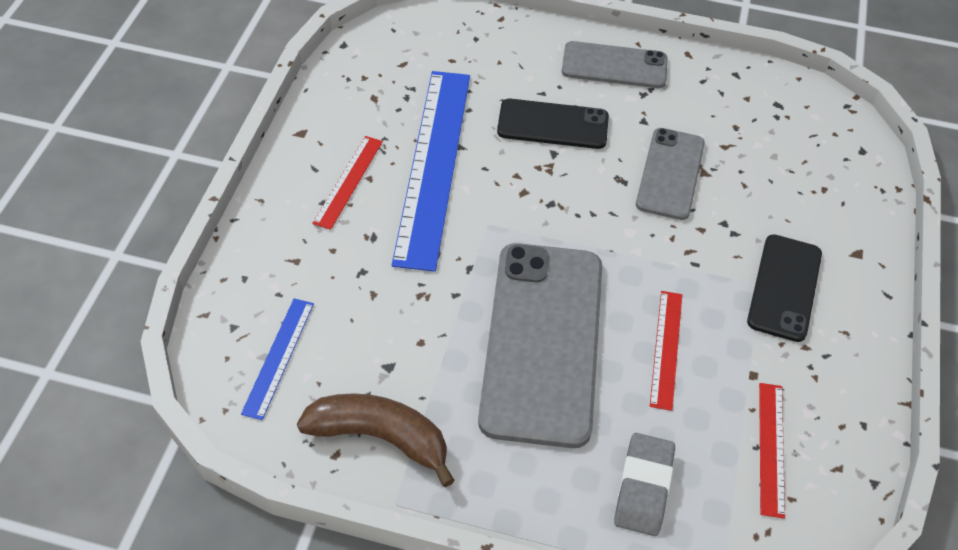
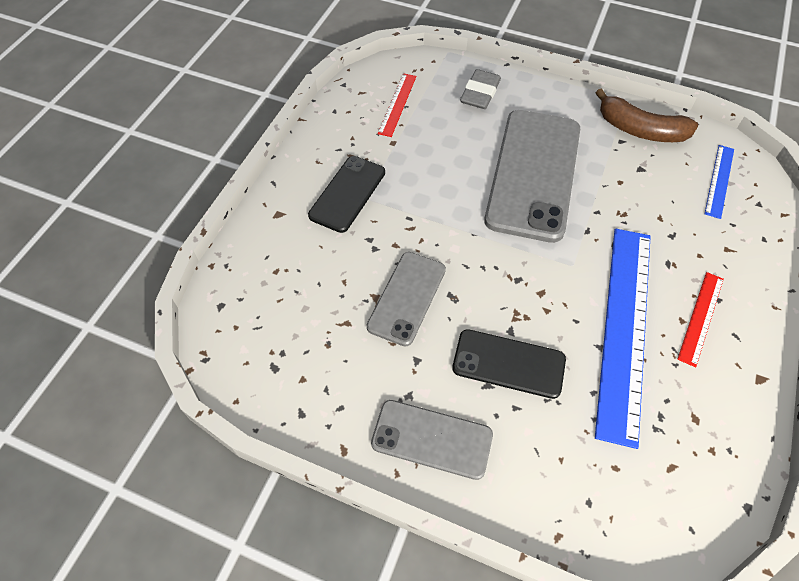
camera: 170 degrees left, 5 degrees up
(666, 349) = (447, 162): red ruler -> none

